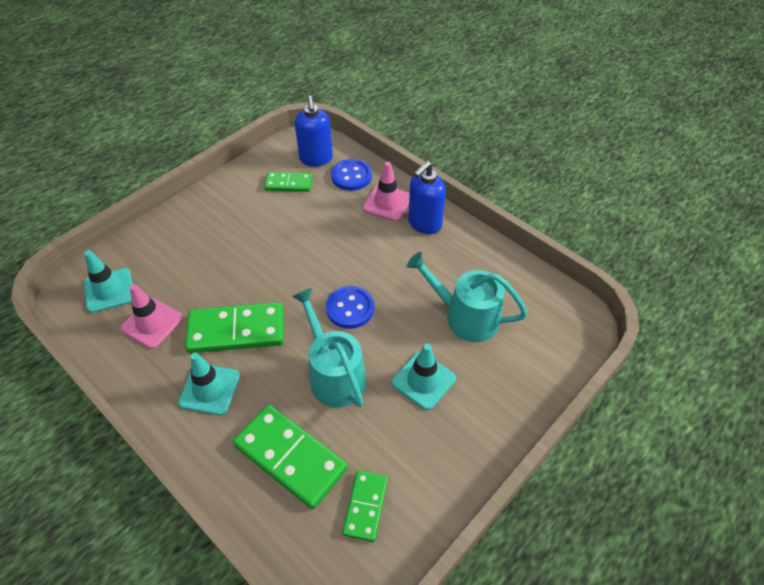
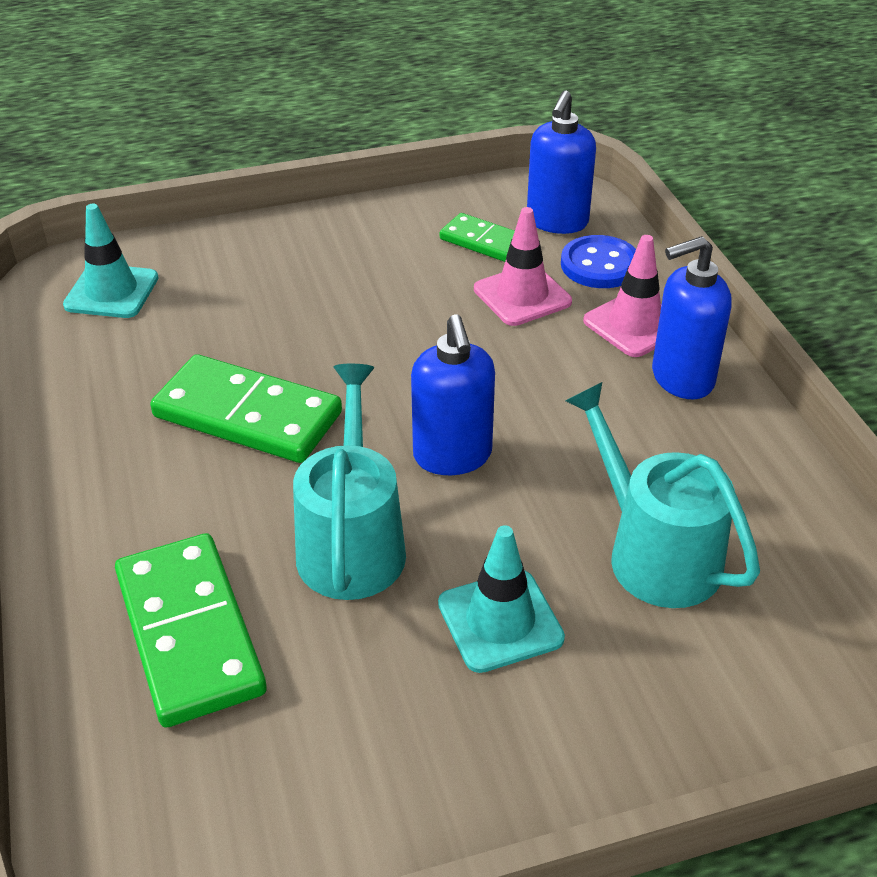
camera: 30 degrees right, 10 degrees down
(152, 323) = (135, 357): pink traffic cone -> pink traffic cone (522, 296)
(210, 389) = (145, 479): turquoise traffic cone -> none
(350, 308) = (452, 456): blue button -> blue soap dispenser
(365, 506) = (252, 770): green domino -> none

